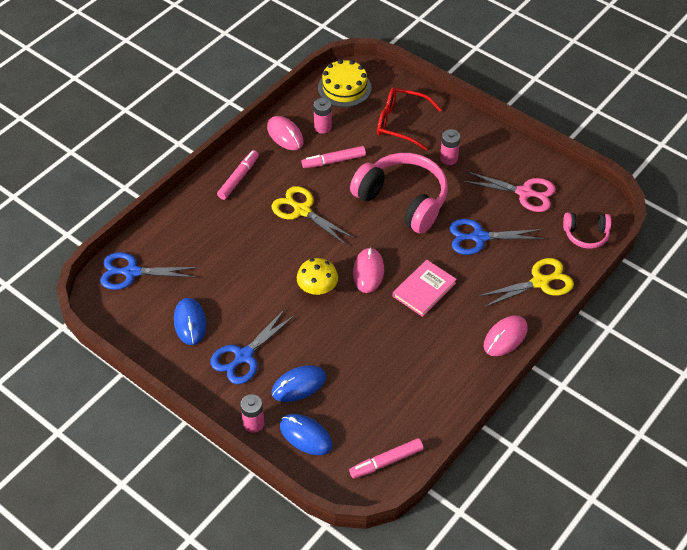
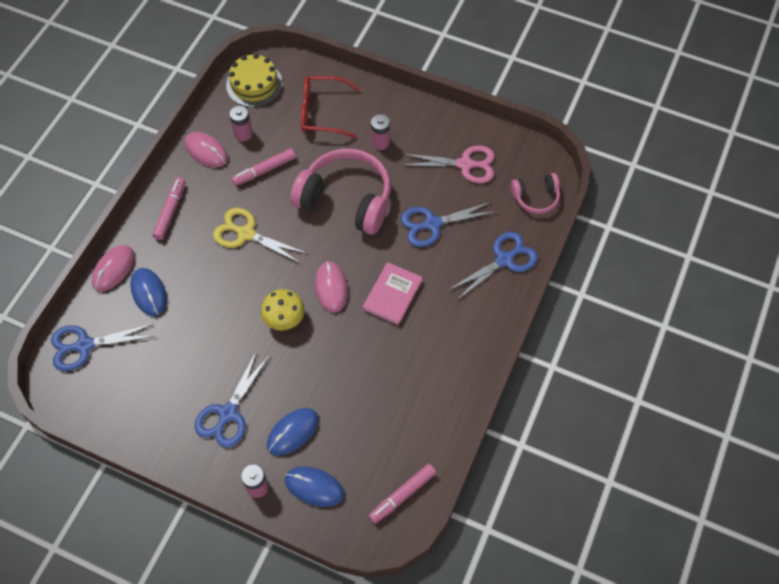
camera: 15 degrees left, 10 degrees up
(190, 322) = (162, 389): blue mouse -> blue mouse (149, 293)
(505, 337) = (485, 329): pink mouse -> pink mouse (113, 269)
(540, 282) = (504, 260): yellow scissors -> blue scissors

